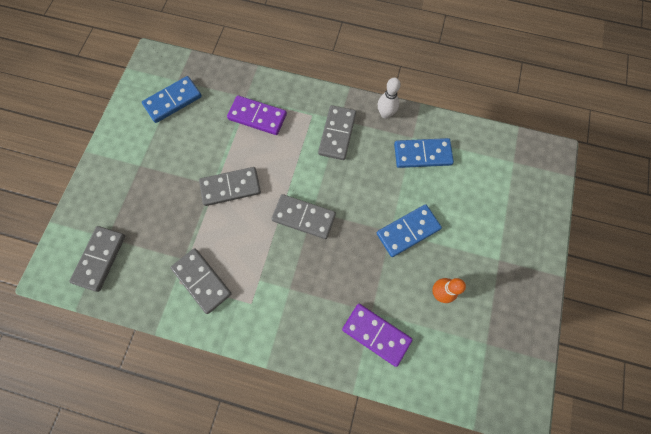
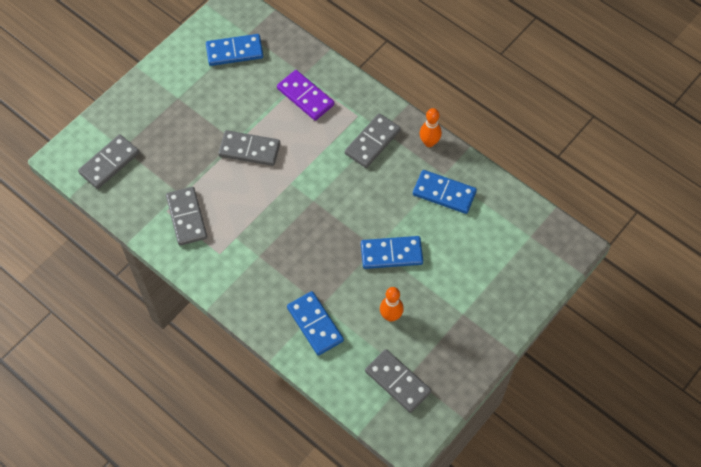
camera: 25 degrees right, 10 degrees down
(303, 217) = (302, 202): grey domino -> grey domino (397, 382)
(376, 334) = (315, 324): purple domino -> blue domino
(385, 114) = (429, 142): white bowling pin -> orange bowling pin

